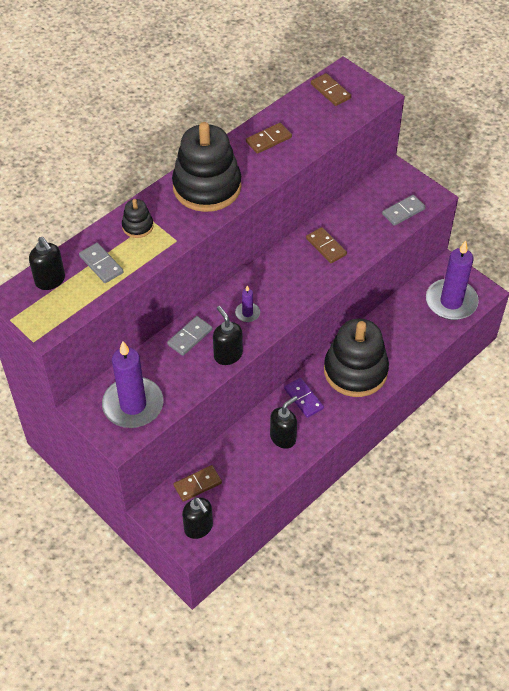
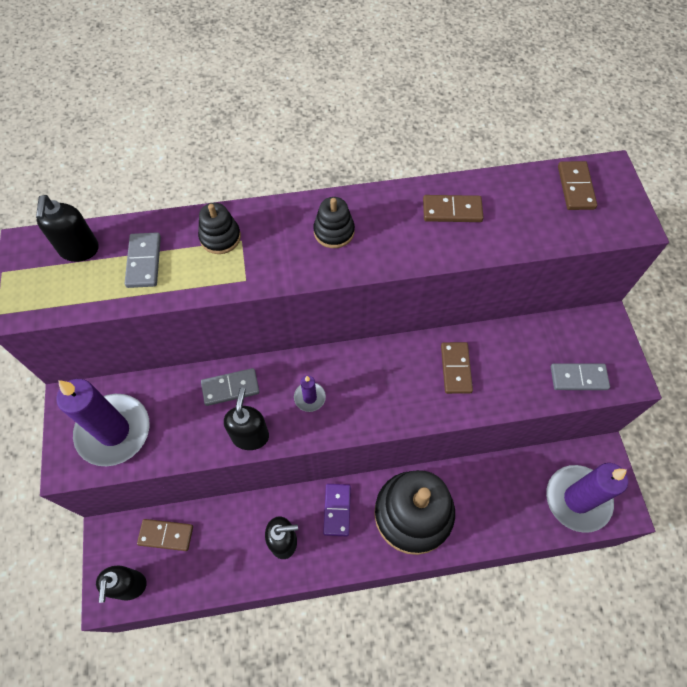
camera: 35 degrees right, 10 degrees up
(207, 187) = (334, 231): black stacking toy -> black stacking toy, size x0.44

